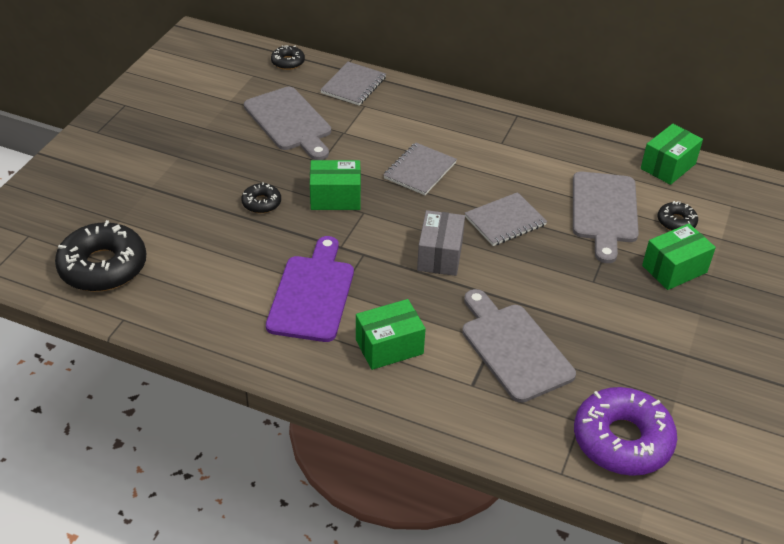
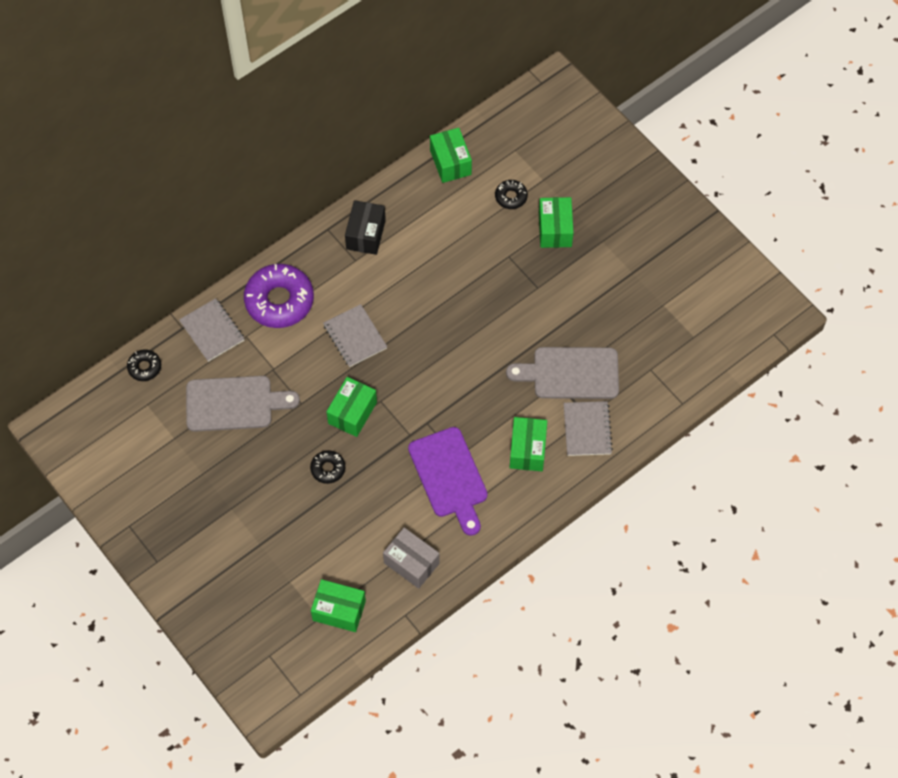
camera: 60 degrees left, 20 degrees up
(103, 267) = (339, 610): black donut -> green box
(312, 294) = (449, 476): purple cutting board -> purple cutting board turned 150 degrees counterclockwise
(440, 255) = (457, 372): grey box -> grey box (411, 563)
(505, 221) = (446, 308): grey notebook -> grey notebook (587, 429)
(534, 139) = (366, 234): none -> black box
(604, 211) = (474, 236): grey cutting board -> none
(622, 440) = (676, 354): purple donut -> purple donut (279, 301)

